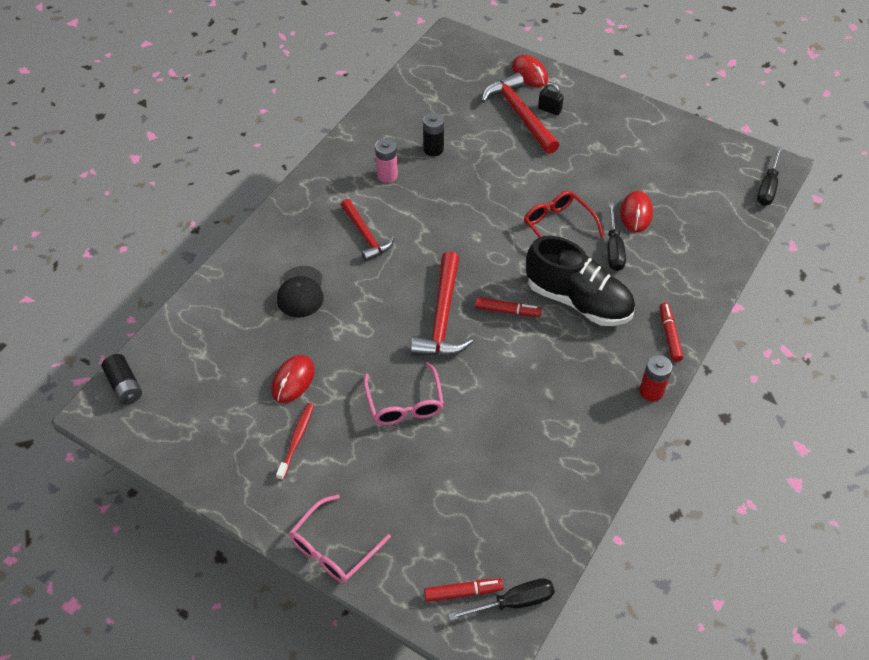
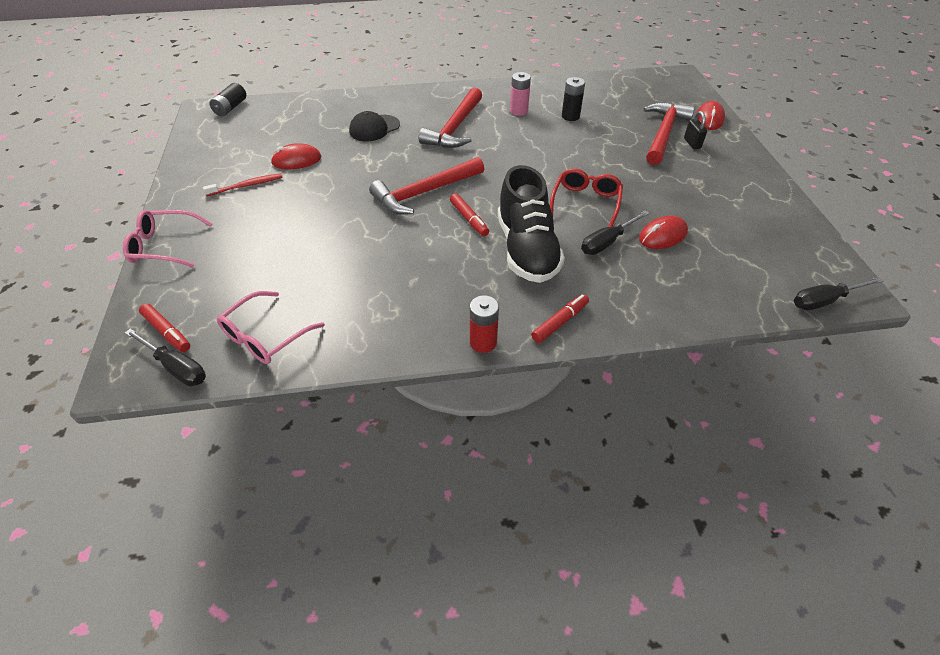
camera: 50 degrees right, 5 degrees down
(365, 235) = (455, 128): red hammer -> red hammer, size x1.51
(405, 404) = (325, 215): pink glasses -> pink glasses (265, 336)

